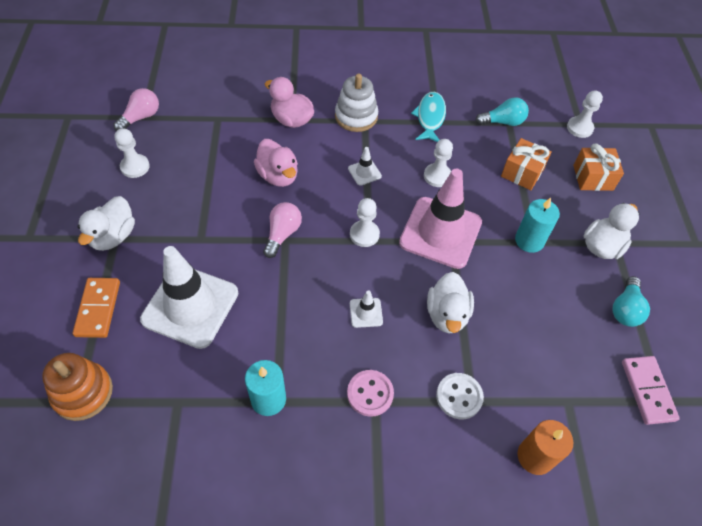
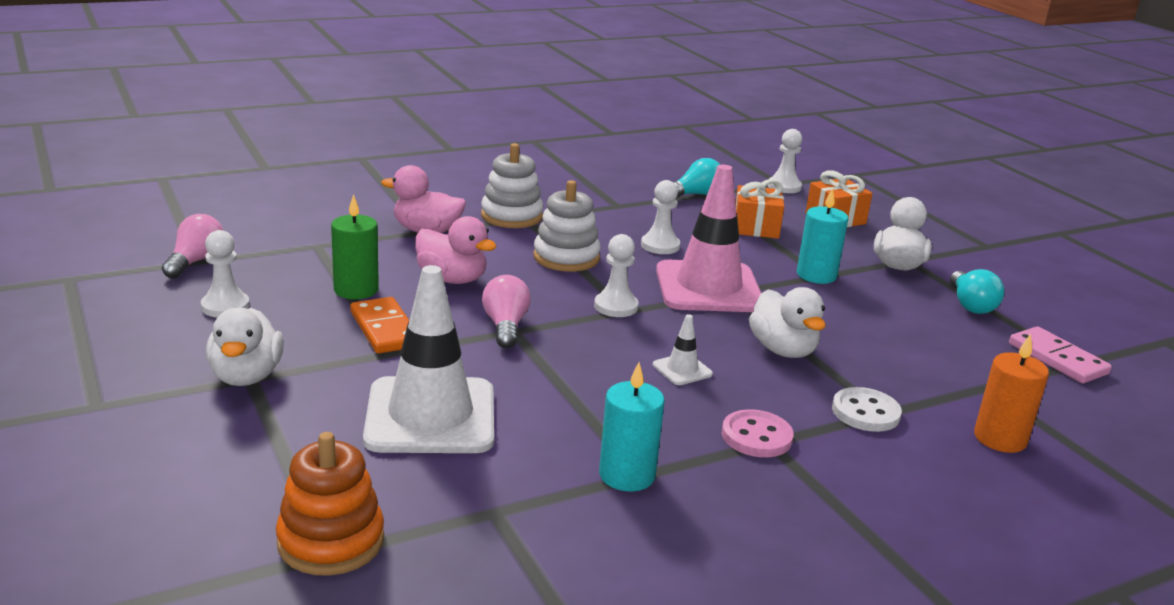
camera: 25 degrees left, 30 degrees down
(98, 309) = (282, 450): orange domino -> orange domino (385, 329)
(215, 171) = (356, 290): none -> green candle
(364, 172) = (566, 257): white traffic cone -> white stacking toy
(430, 117) = (606, 203): turquoise fish -> none

